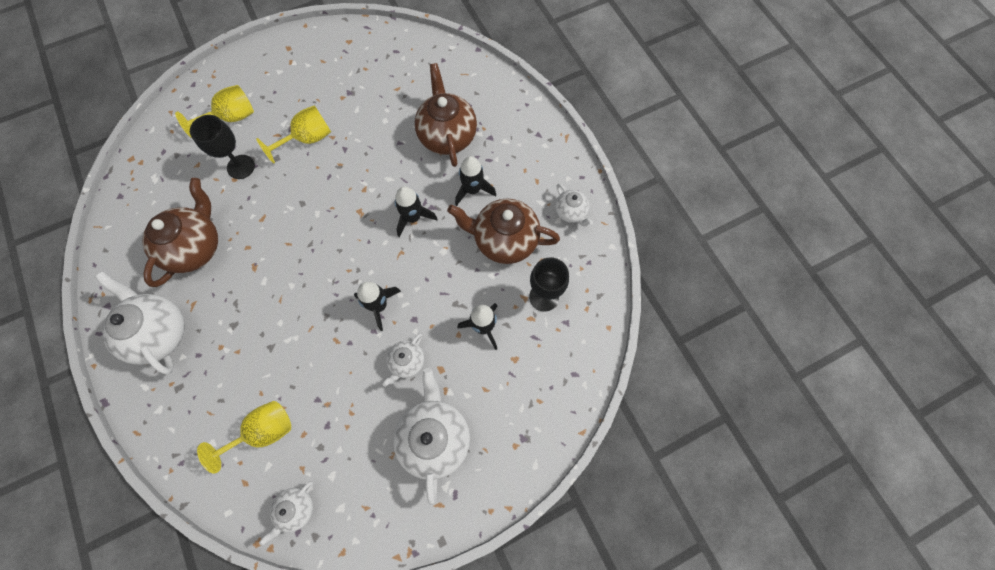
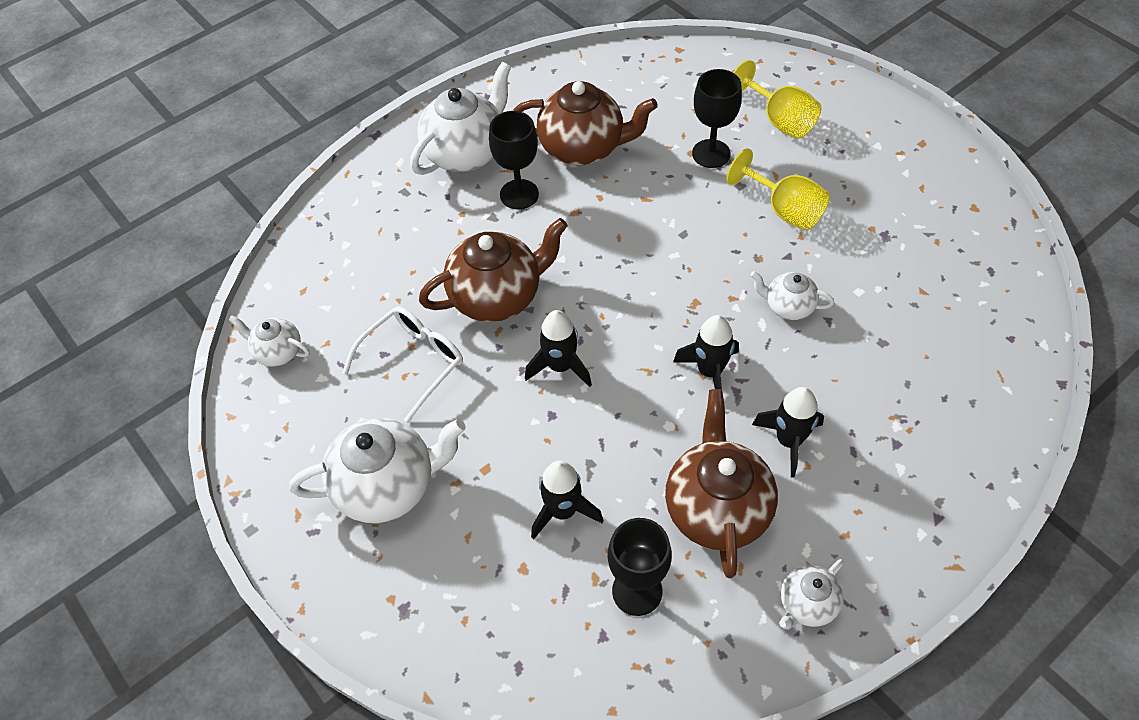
camera: 80 degrees right, 15 degrees down
(220, 302) = (519, 194): none -> black goblet
(263, 431) = (366, 289): yellow goblet -> none
(342, 405) = (413, 362): none -> white glasses
(407, 362) = (486, 423): white teapot -> white teapot (788, 306)
(447, 135) = (870, 380): brown teapot -> brown teapot (497, 296)

